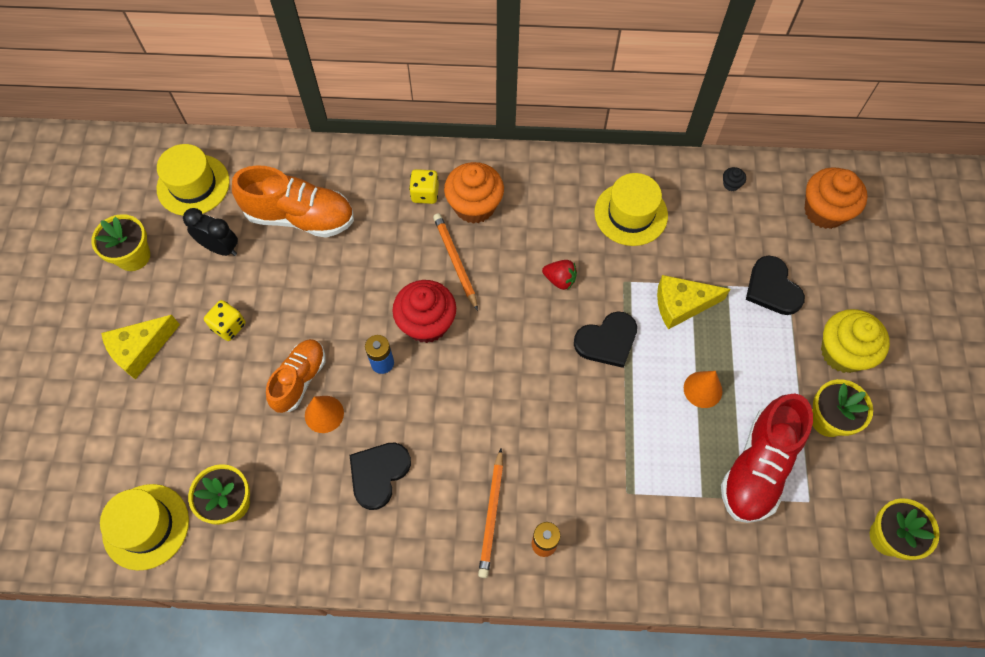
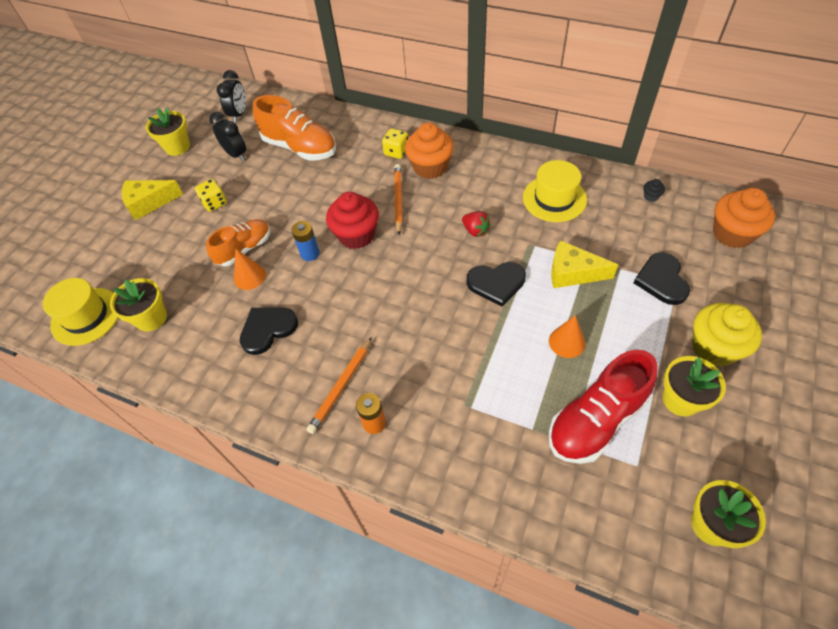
camera: 25 degrees right, 10 degrees down
(193, 185) = (239, 114): yellow hat -> black clock

